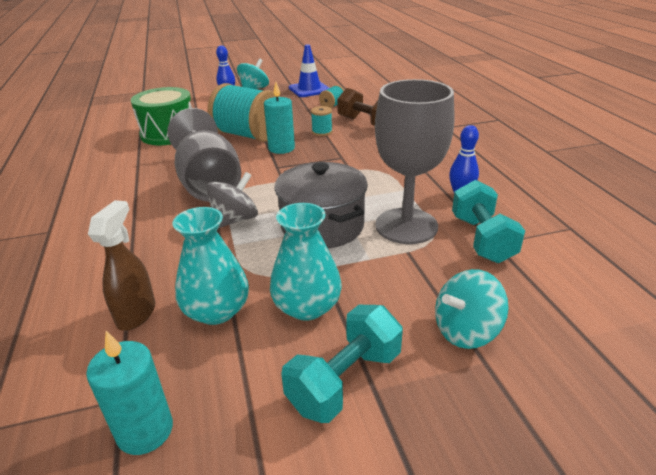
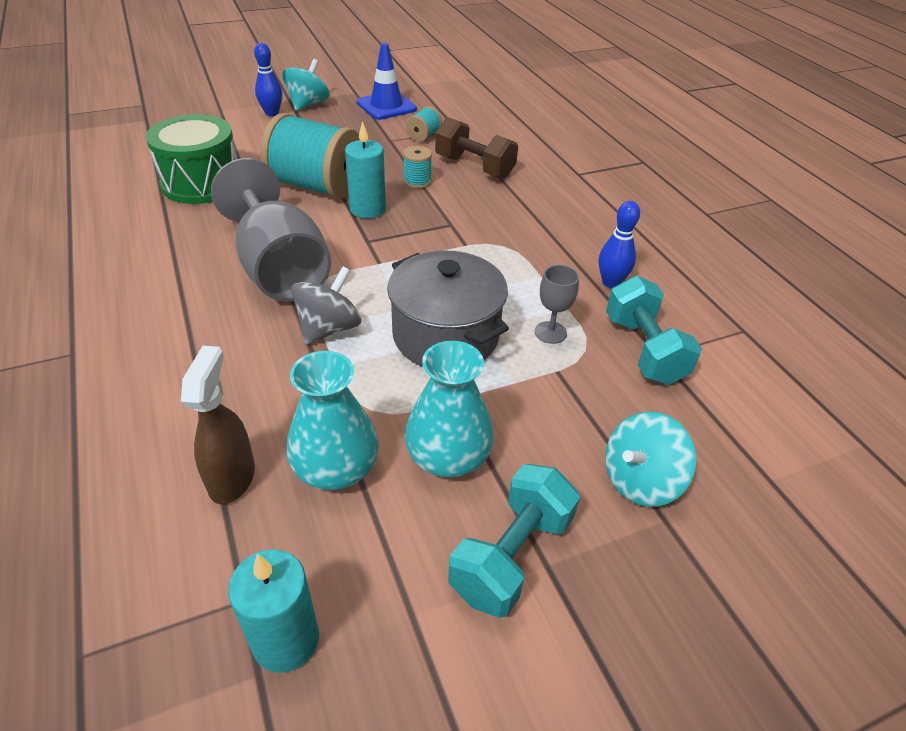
camera: 10 degrees left, 10 degrees up
(406, 226) = (550, 332): grey goblet -> grey goblet, size x0.42

